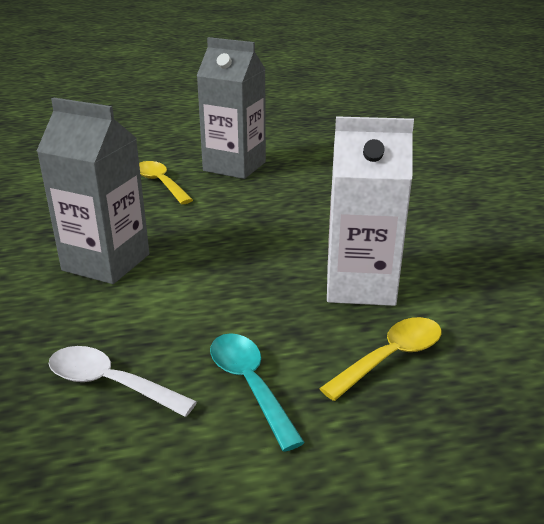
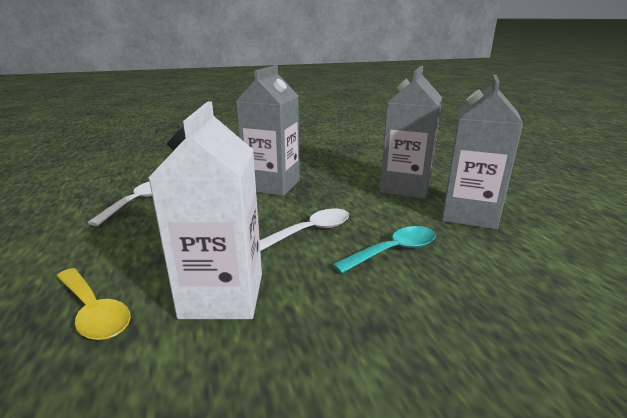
camera: 85 degrees right, 5 degrees down
(160, 183) = (405, 187): yellow spoon -> grey carton
(249, 240) = (310, 231): none -> white spoon
(249, 385) = (106, 243): turquoise spoon -> turquoise spoon (393, 251)

